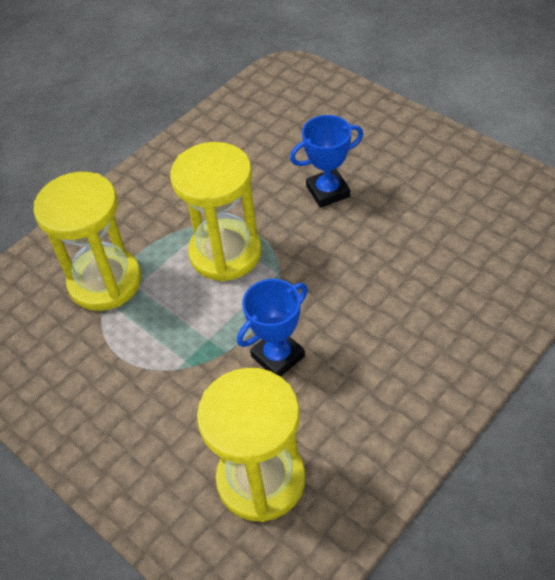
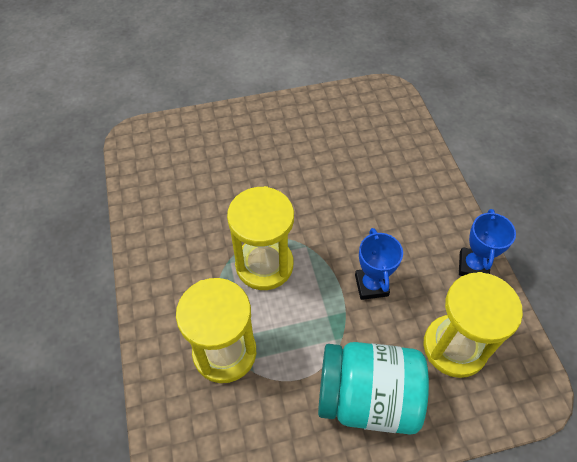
camera: 60 degrees left, 5 degrees up
(138, 426) = (367, 397): none -> turquoise jar
(328, 191) = (264, 182): blue trophy -> blue trophy (473, 266)

